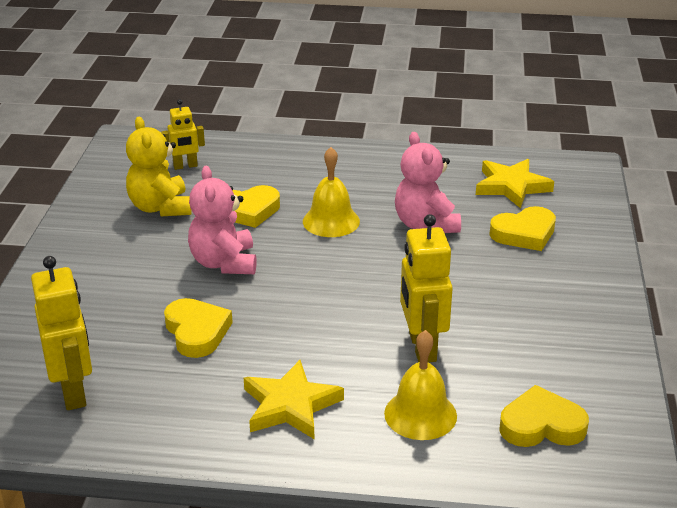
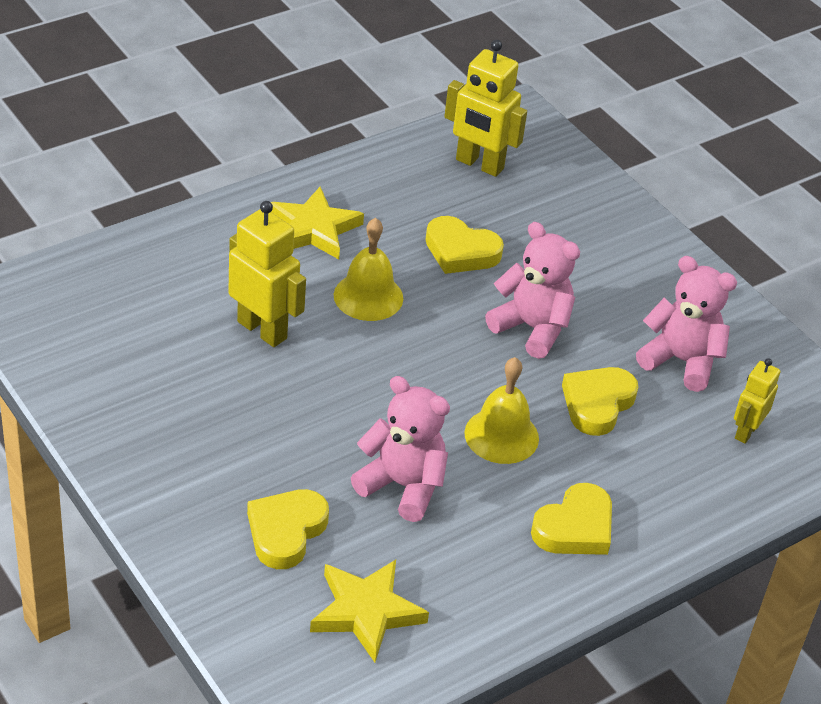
camera: 135 degrees right, 10 degrees up
(160, 207) = (681, 361): yellow teddy bear -> pink teddy bear
(420, 414) = (207, 269): yellow bell -> yellow bell (368, 296)
(541, 425) = (103, 306): yellow heart -> yellow heart (575, 527)

